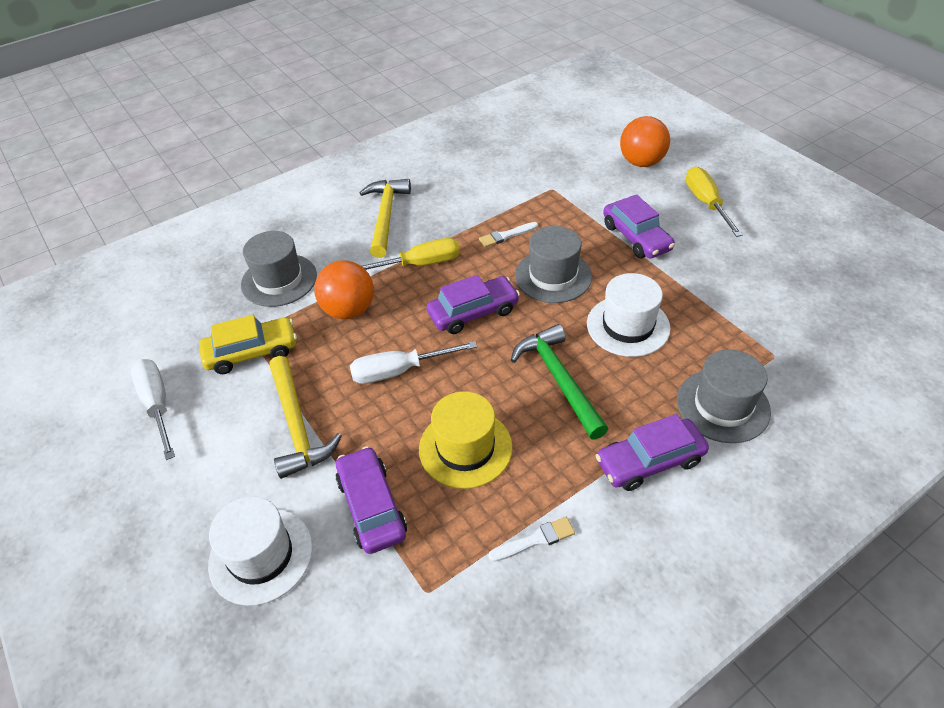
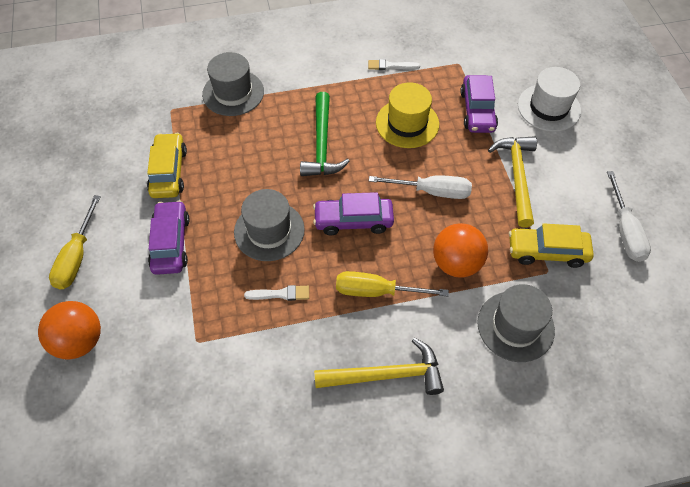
camera: 160 degrees left, 10 degrees up
(386, 216) = (386, 375): yellow hammer -> yellow hammer turned 120 degrees counterclockwise
(628, 326) = (246, 165): white hat -> none
(649, 461) = (302, 80): purple car -> none
(702, 291) = (169, 172): none -> yellow car

